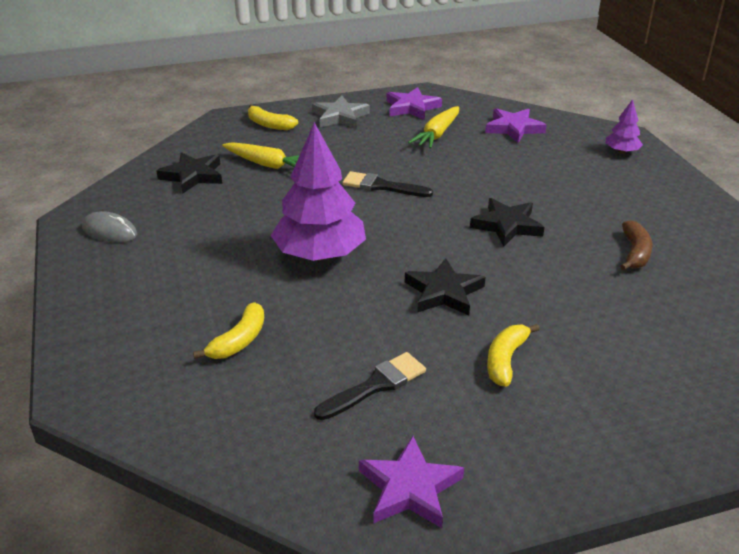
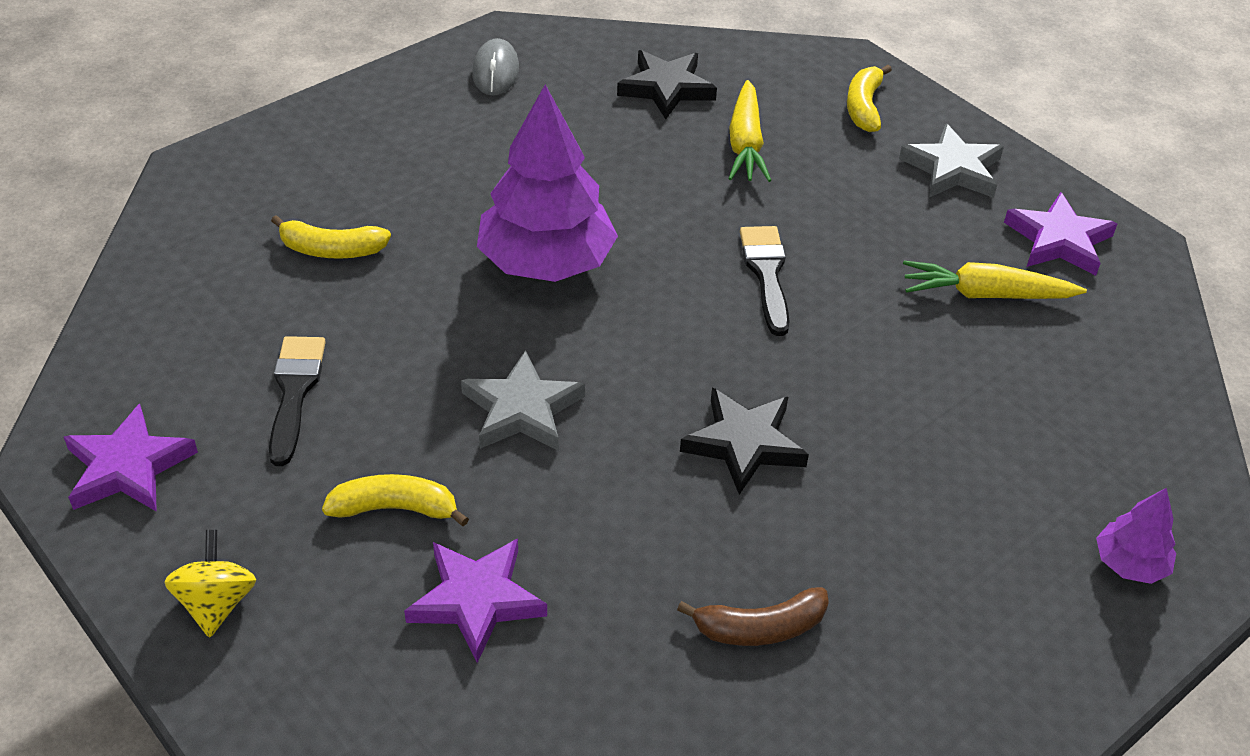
camera: 65 degrees right, 10 degrees up
(376, 385) = (294, 391): black brush -> black brush turned 120 degrees counterclockwise
(443, 292) = (522, 409): black star -> grey star
(514, 128) = (1093, 388): purple star -> purple star (476, 600)
(561, 459) = (216, 603): none -> yellow spinning top

